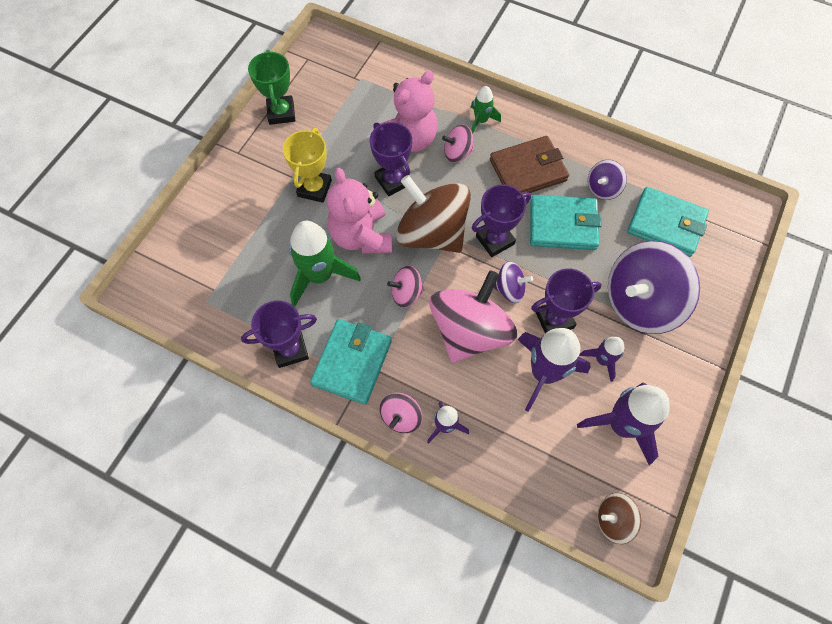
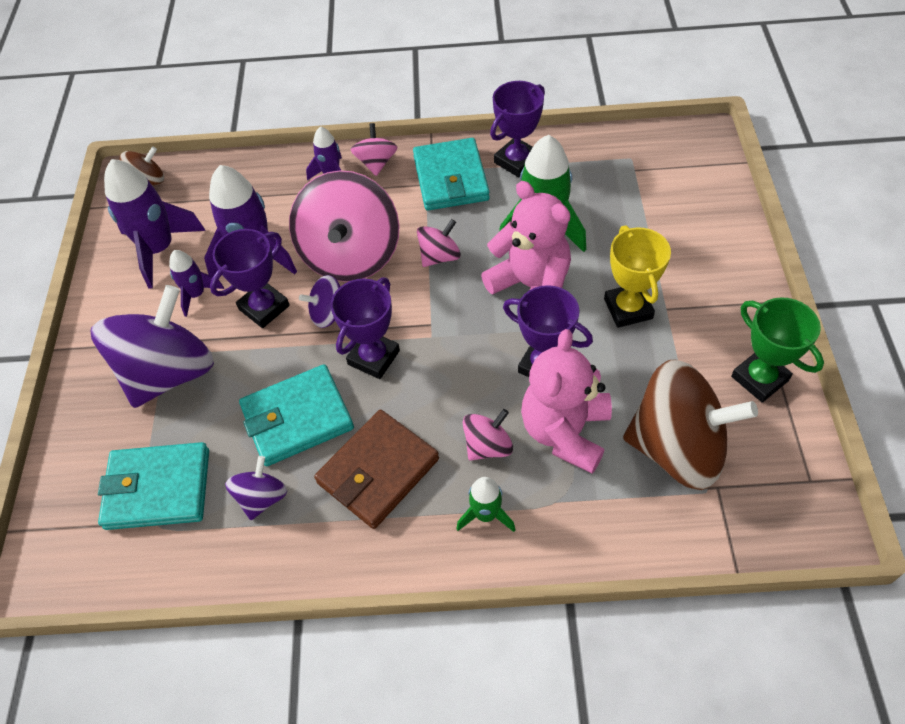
camera: 155 degrees right, 10 degrees down
(432, 233) = (453, 329): brown spinning top -> brown spinning top (677, 447)

